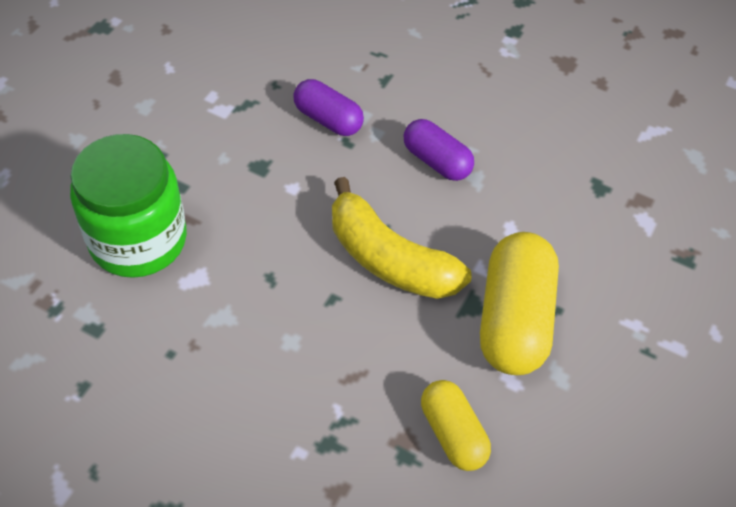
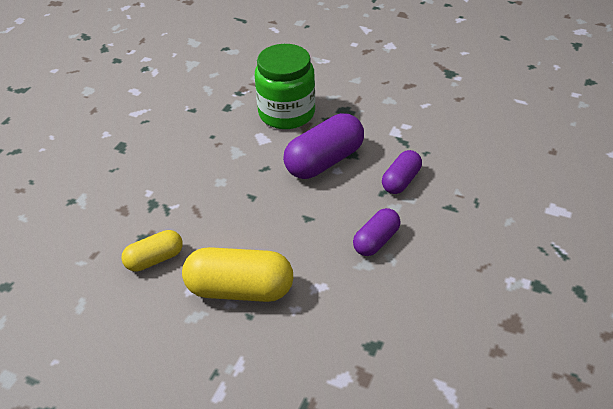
camera: 90 degrees right, 10 degrees down
(270, 200) = (324, 161): none -> purple capsule
(389, 259) = (285, 221): yellow banana -> none

